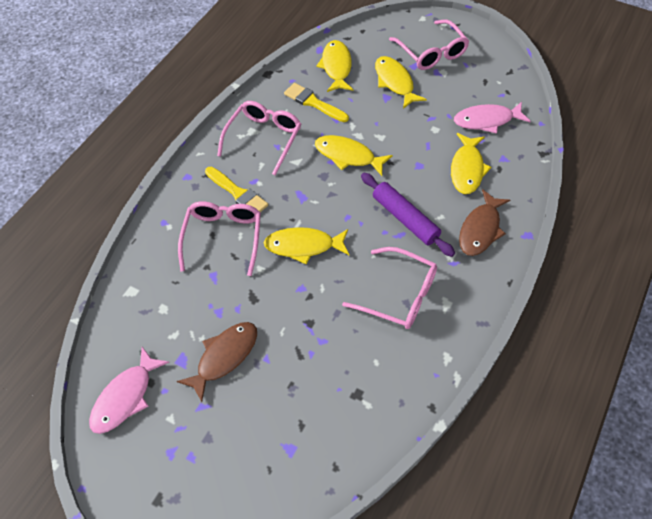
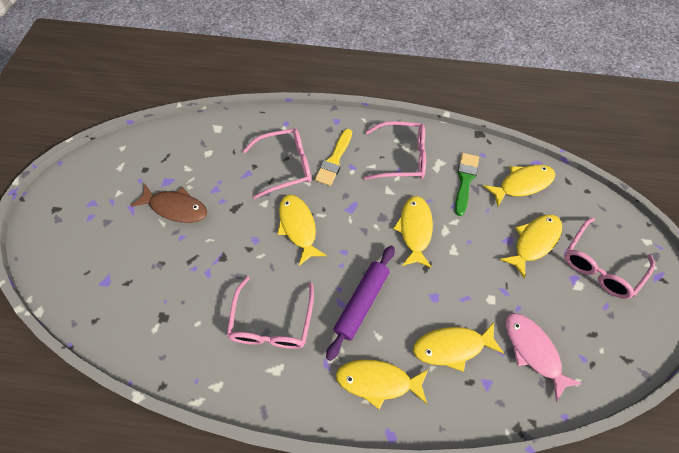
camera: 70 degrees right, 5 degrees up
(125, 397) = (130, 159): pink fish -> none
(313, 102) = (465, 180): yellow brush -> green brush
(480, 229) = (378, 381): brown fish -> yellow fish

